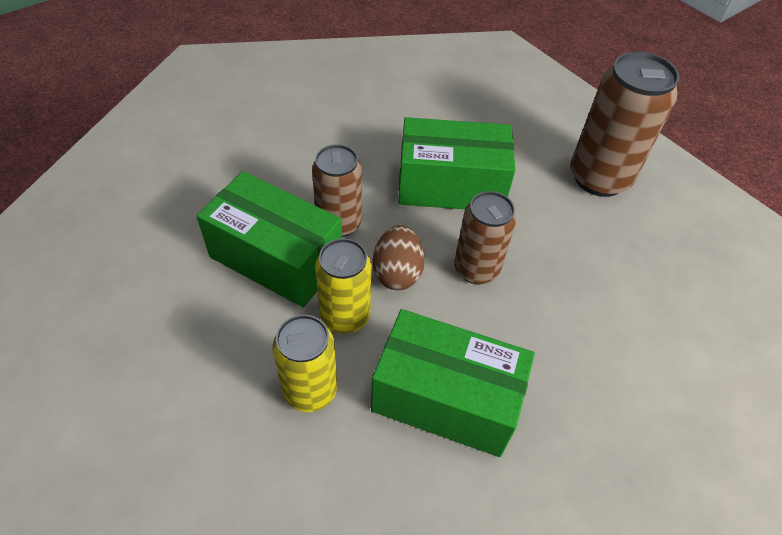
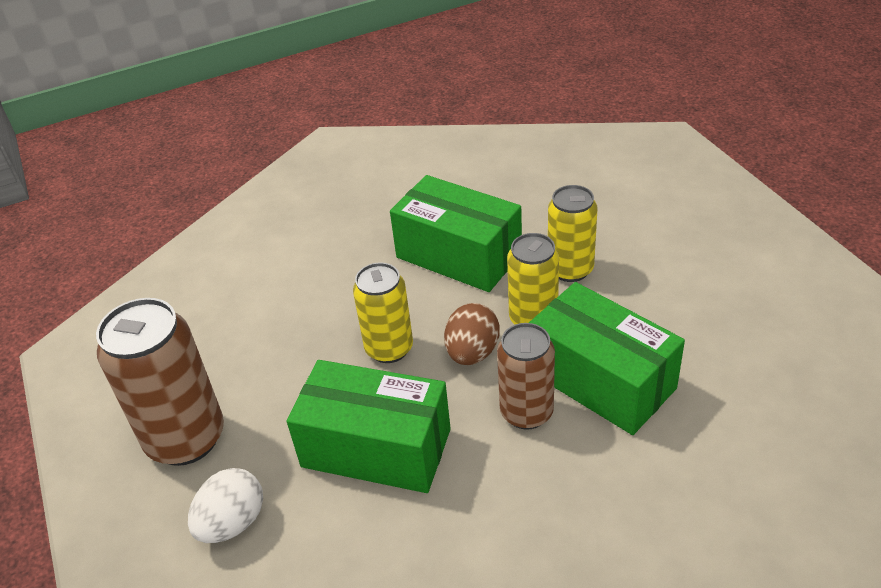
camera: 160 degrees left, 10 degrees down
(476, 269) = (389, 348): brown can -> yellow can
(525, 132) = (232, 523): none -> white egg

